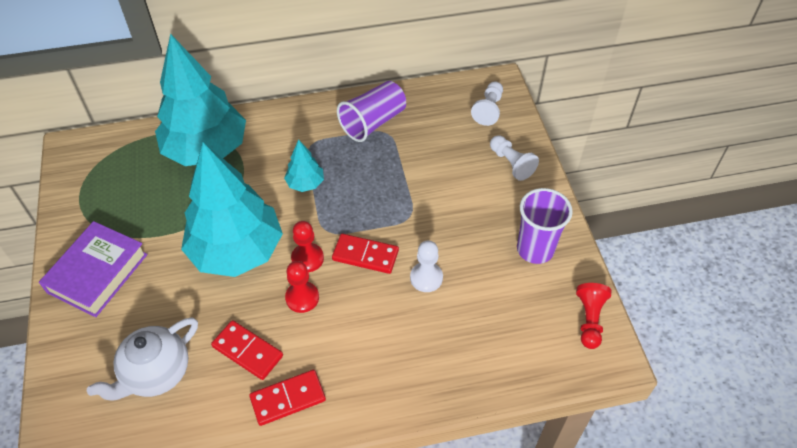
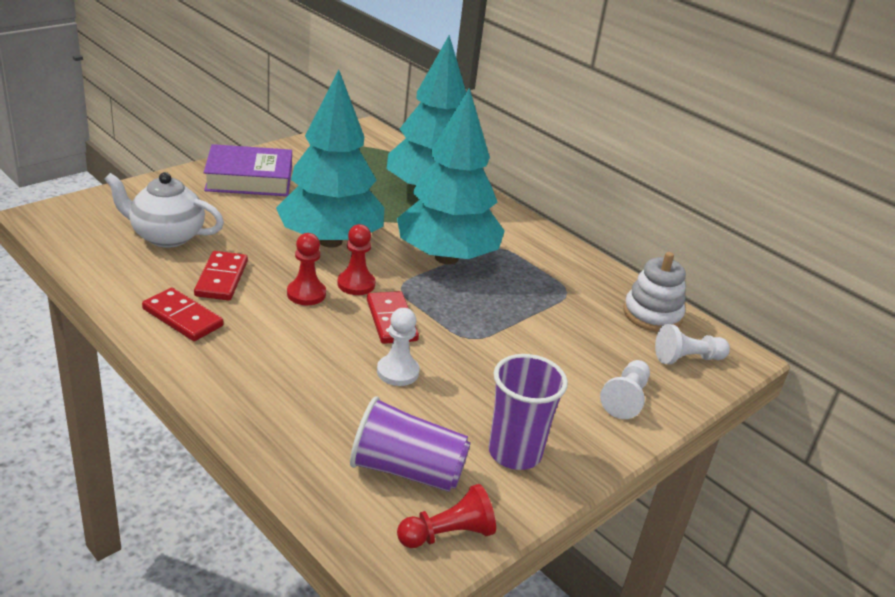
camera: 55 degrees right, 20 degrees down
(305, 183) = (447, 257): turquoise tree -> turquoise tree, size x2.31
(373, 122) = (571, 278): purple cup -> purple cup (407, 470)
(436, 101) = (652, 314): none -> white stacking toy

